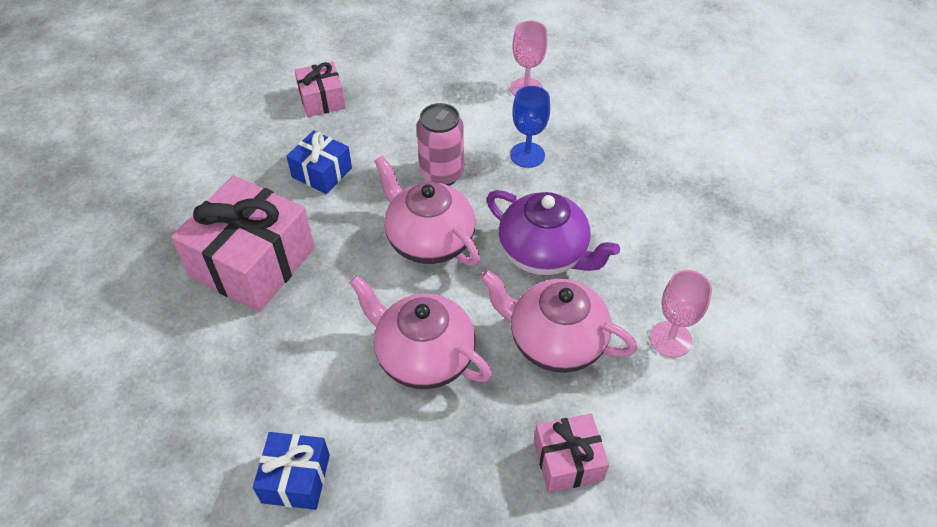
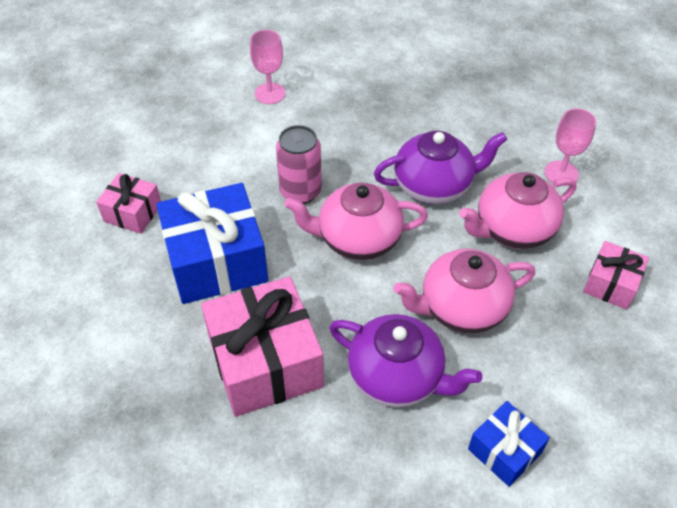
camera: 50 degrees left, 0 degrees up
(310, 354) = (397, 376): none -> purple teapot
(322, 172) = (216, 261): blue gift -> blue gift, size x1.89
(527, 155) = (335, 135): blue goblet -> none

